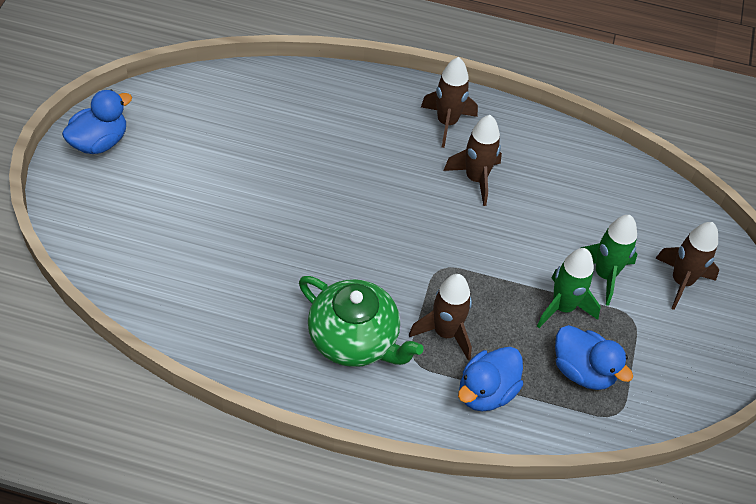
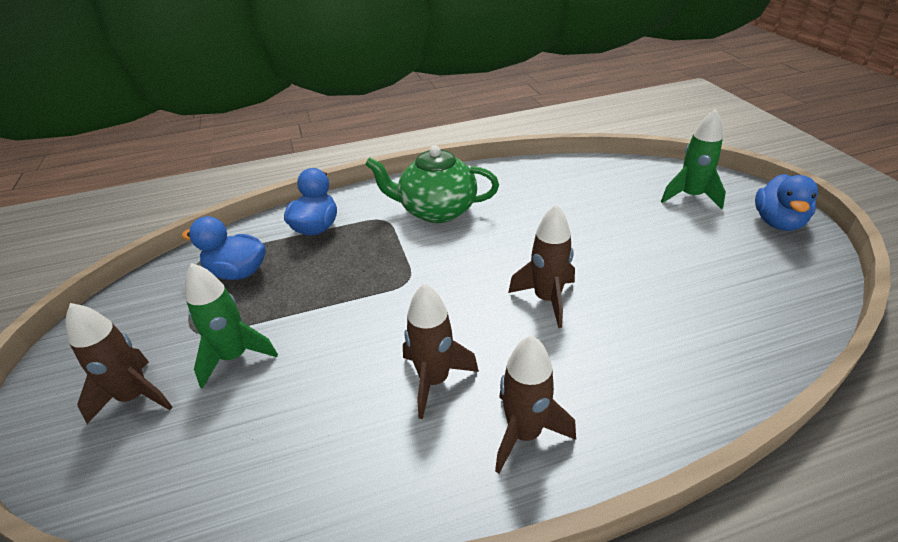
camera: 155 degrees right, 15 degrees down
(445, 333) = (371, 243): brown rocket -> brown rocket (547, 299)
(563, 307) = (273, 307): green rocket -> green rocket (690, 196)

